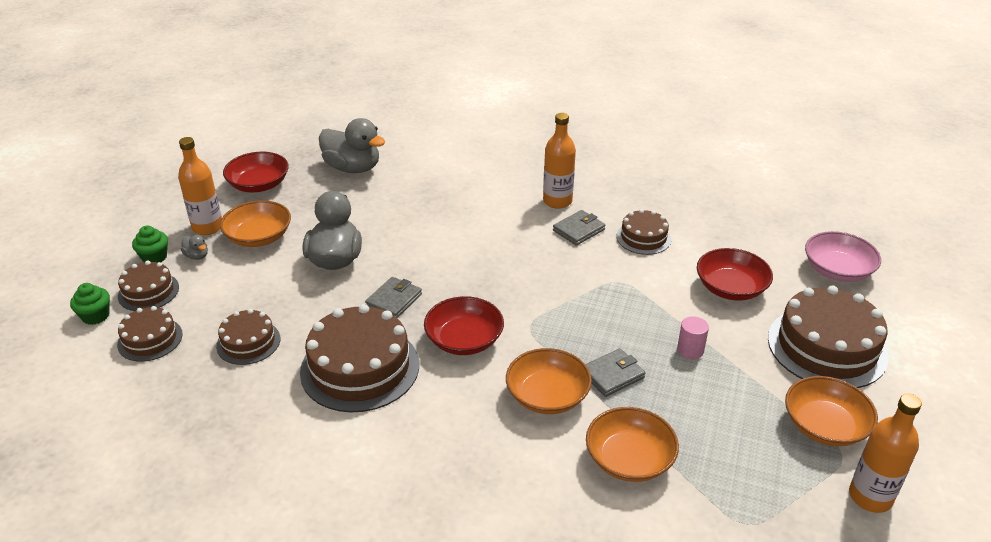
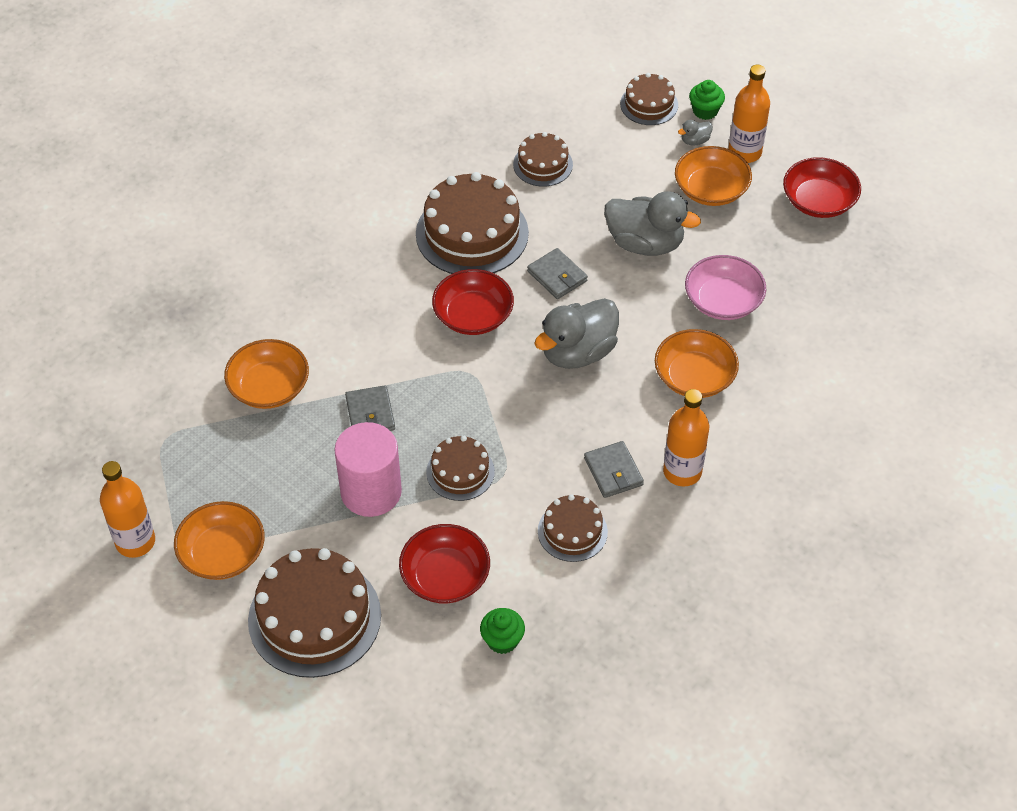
camera: 110 degrees right, 15 degrees up
(95, 316) = (627, 70): green cupcake -> green cupcake (502, 640)
(150, 339) = (577, 102): brown cake -> brown cake (460, 472)
(353, 168) = (829, 290): grey duck -> grey duck (578, 352)
(547, 396) = (370, 355): orange bowl -> orange bowl (694, 377)
(690, 350) = (371, 491): pink cylinder -> pink cylinder, size x2.11
(837, 270) = (425, 708): pink bowl -> pink bowl (723, 301)

